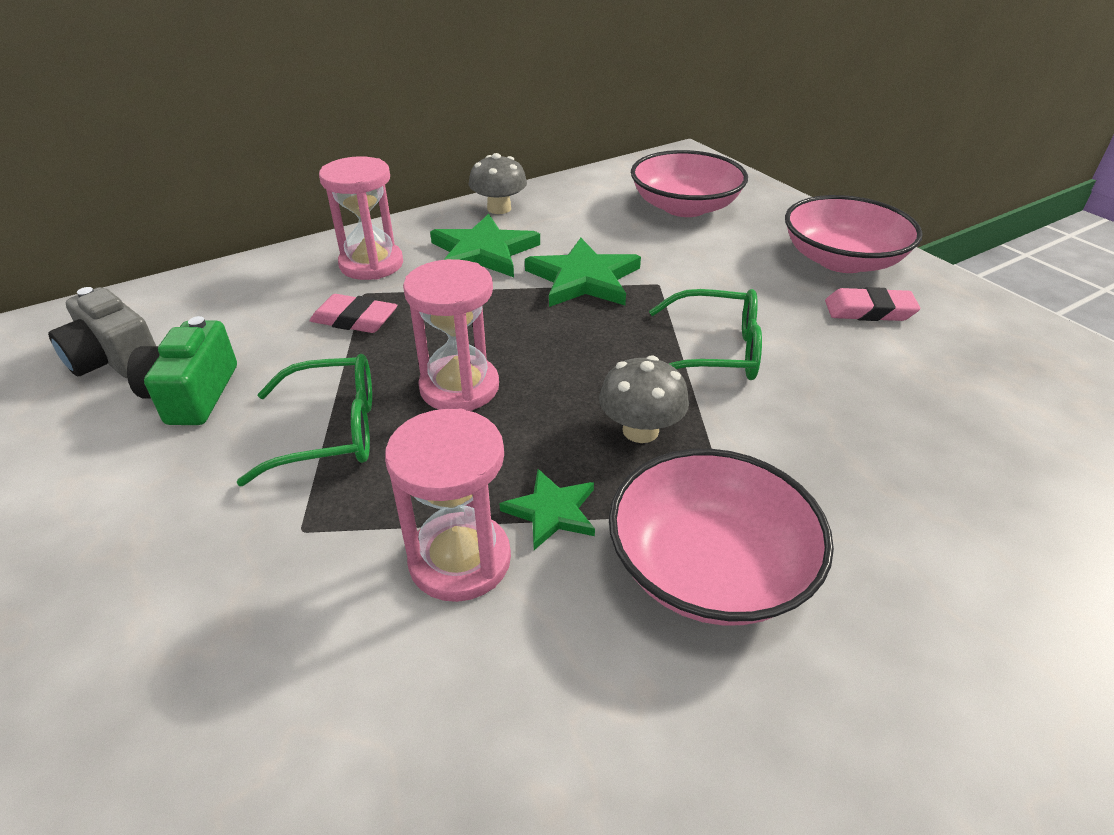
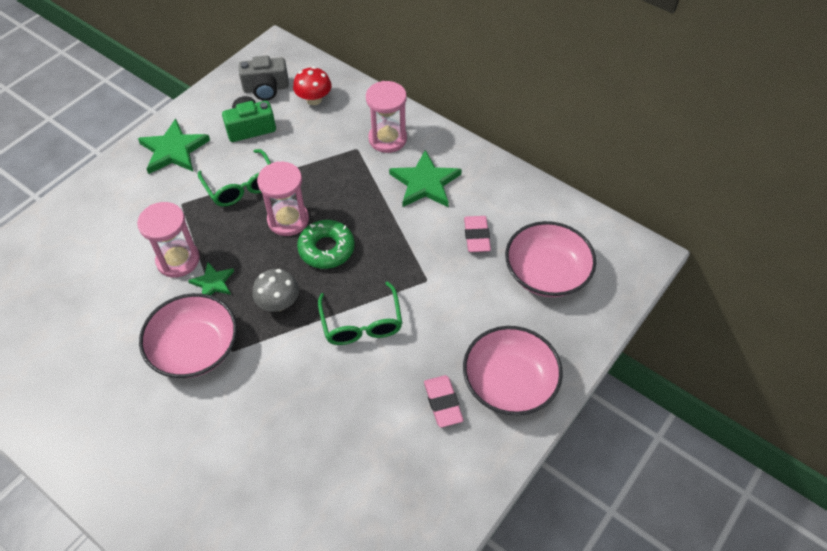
camera: 70 degrees right, 15 degrees up
(114, 359) = (266, 88): grey camera -> grey camera turned 120 degrees counterclockwise
(210, 313) = (314, 99): none -> red mushroom
(354, 319) = (330, 156): pink eraser -> pink eraser (476, 236)
(499, 208) = (487, 171): grey mushroom -> none
(550, 358) = (326, 249): none -> green donut
(583, 279) = (415, 241): green star -> green star (174, 150)

